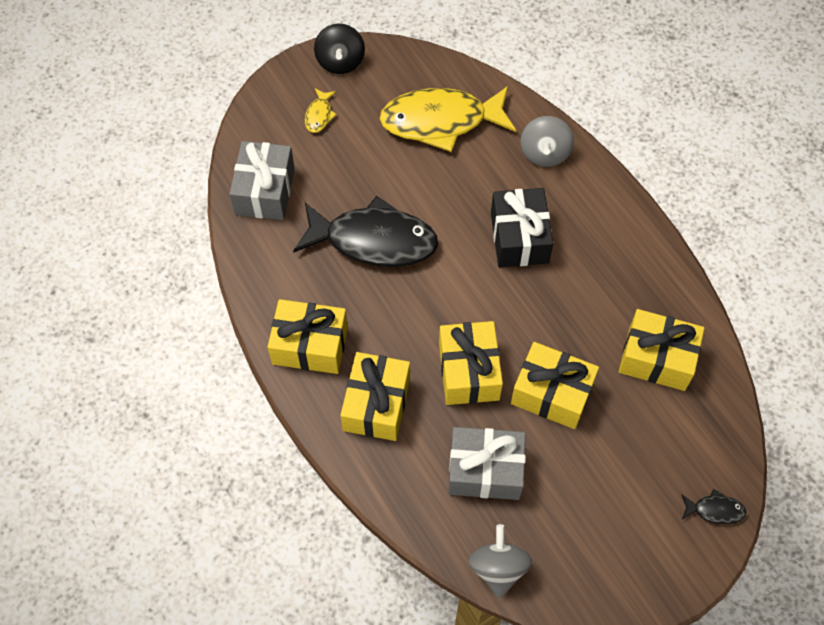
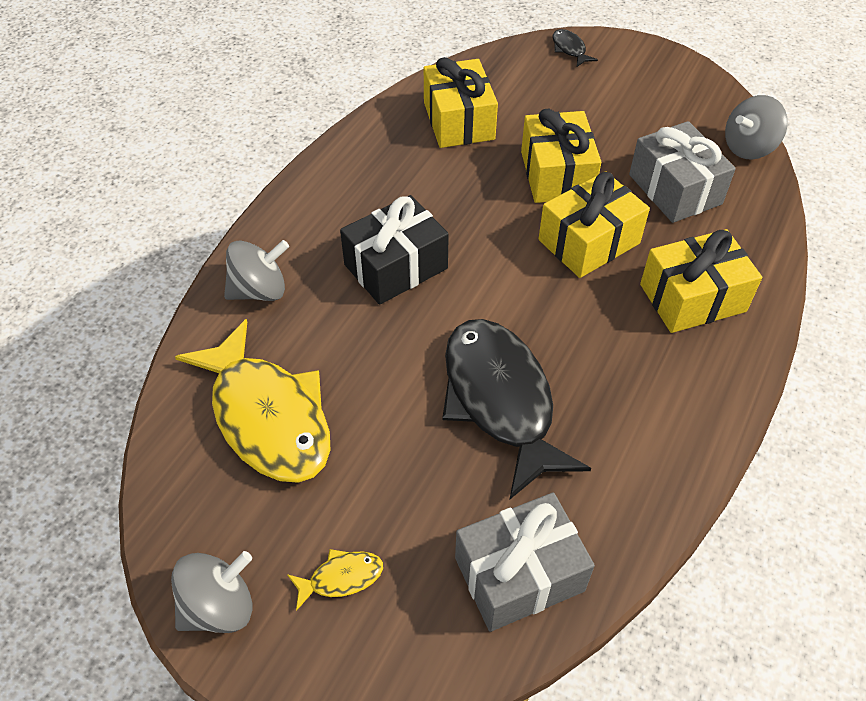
camera: 120 degrees left, 10 degrees down
(310, 345) = (685, 392): yellow gift -> none
(340, 62) = (219, 606): black spinning top -> grey spinning top

